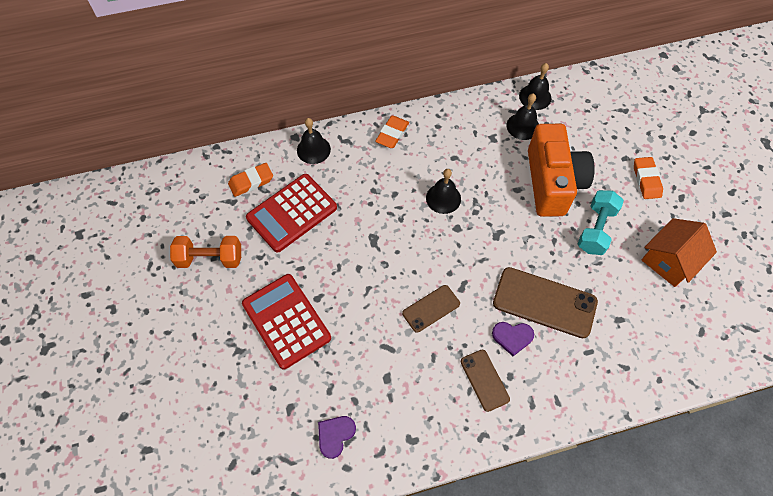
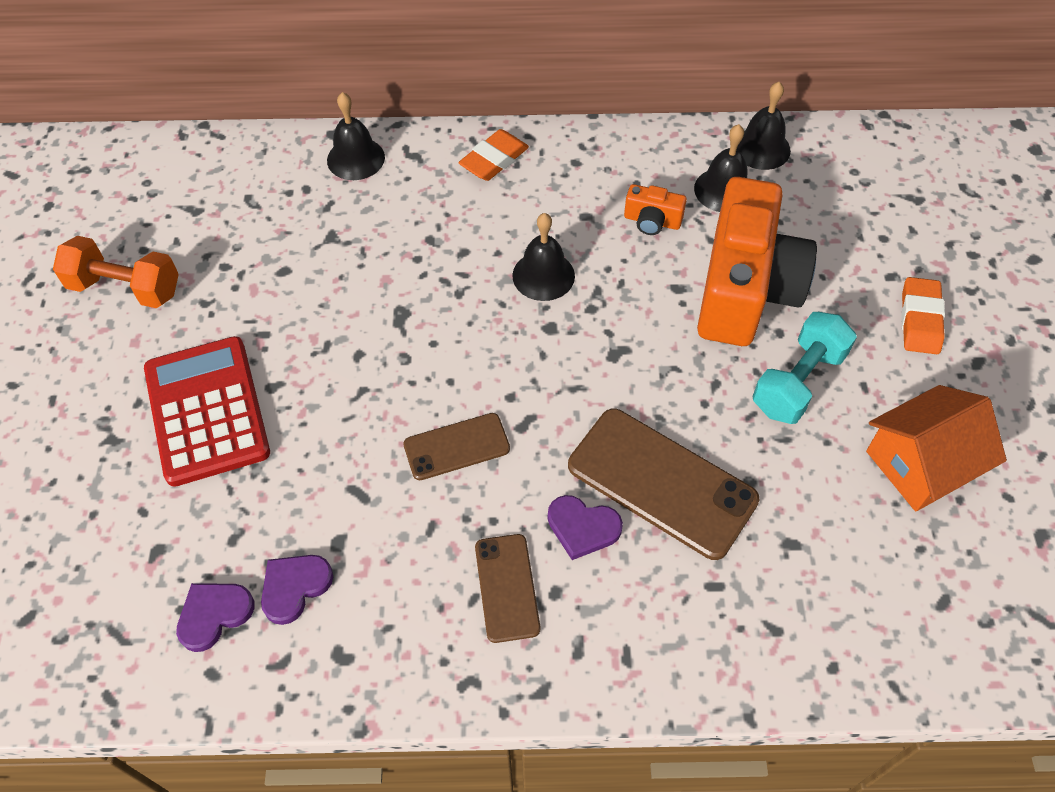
camera: 15 degrees right, 5 degrees down
(251, 182) = (237, 187): orange eraser -> none
(292, 213) = (283, 246): red calculator -> none
(373, 409) = (294, 587): none -> purple heart
(491, 153) = (652, 221): none -> orange camera

